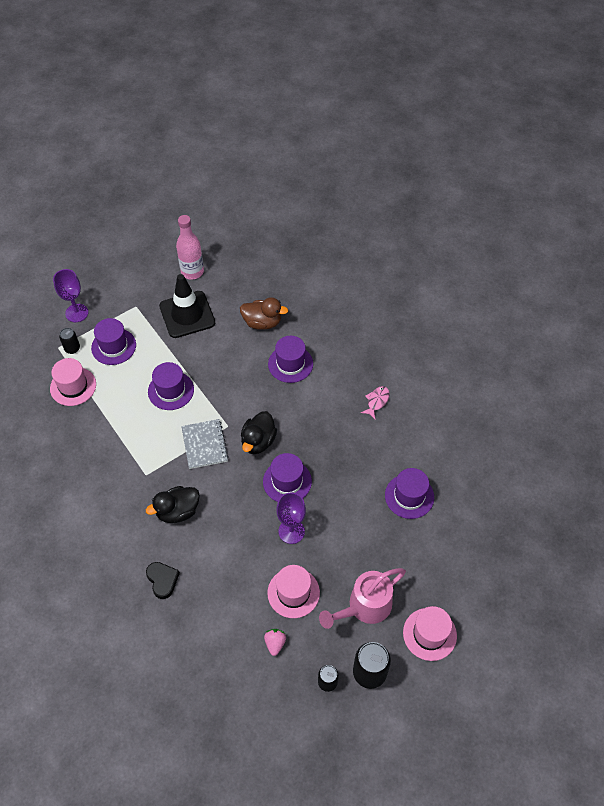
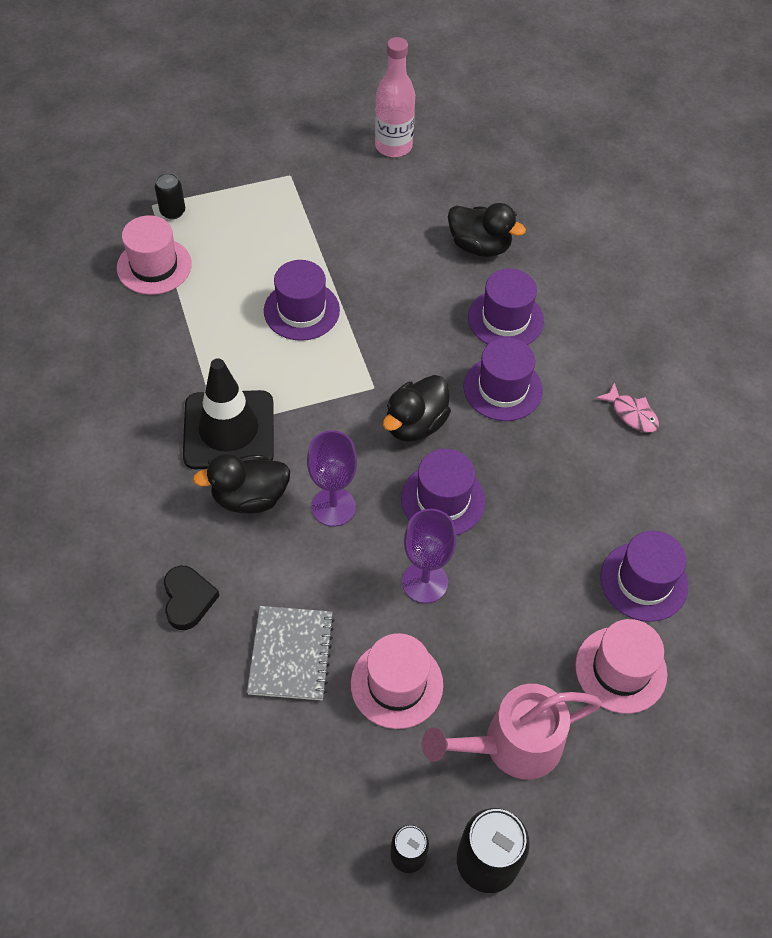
camera: 15 degrees right, 0 degrees up
(77, 313) = (198, 163): purple goblet -> purple goblet (333, 507)
(113, 346) = (236, 224): purple hat -> purple hat (502, 388)
(187, 314) = (365, 206): black traffic cone -> black traffic cone (229, 430)
(205, 445) = (327, 406): grey notebook -> grey notebook (291, 654)
(262, 322) = (479, 246): brown duck -> black duck
(275, 643) = (338, 760): pink strawberry -> none
(377, 401) = (631, 414): pink fish -> pink fish turned 90 degrees clockwise
(429, 634) = (614, 828): pink hat -> pink hat (620, 669)

